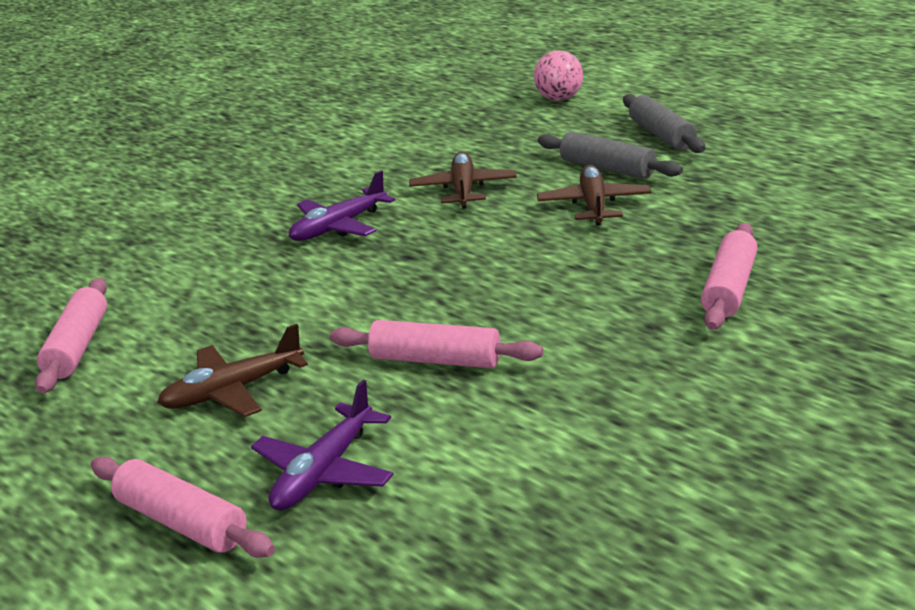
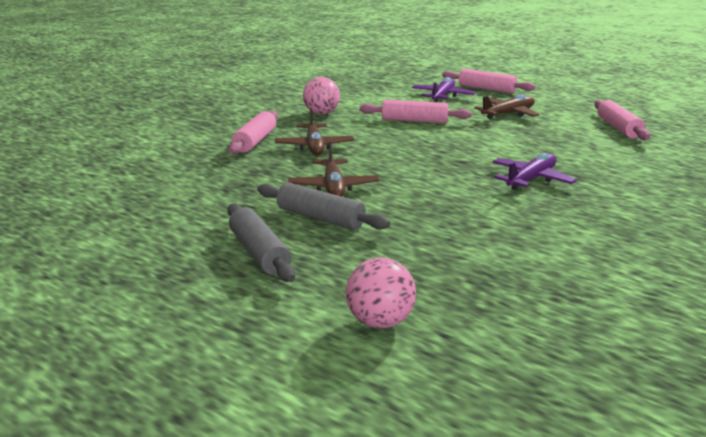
camera: 170 degrees right, 5 degrees down
(463, 190) = (447, 204): brown plane -> brown plane (314, 147)
(623, 382) = (321, 113): none -> pink ball

